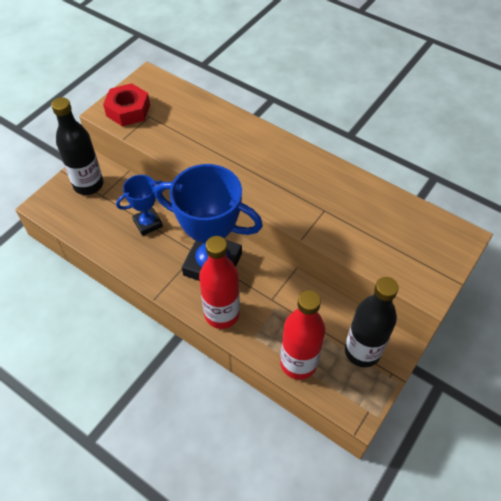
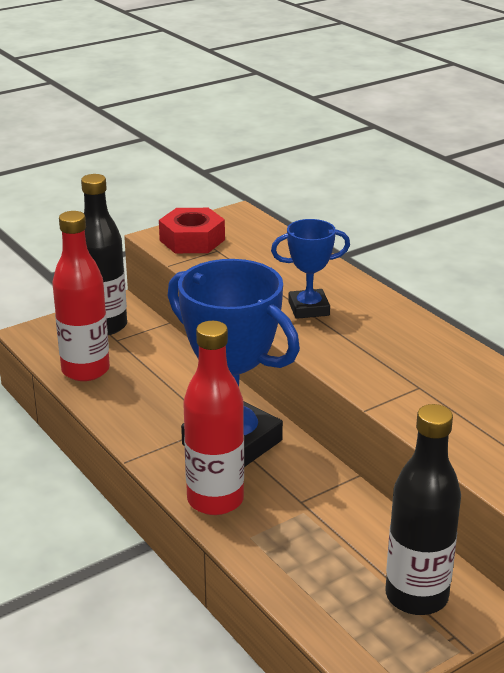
camera: 20 degrees right, 25 degrees down
(148, 223) = (163, 380): blue trophy -> blue trophy (308, 308)
(298, 363) = (303, 584): red bottle -> red bottle (85, 370)

